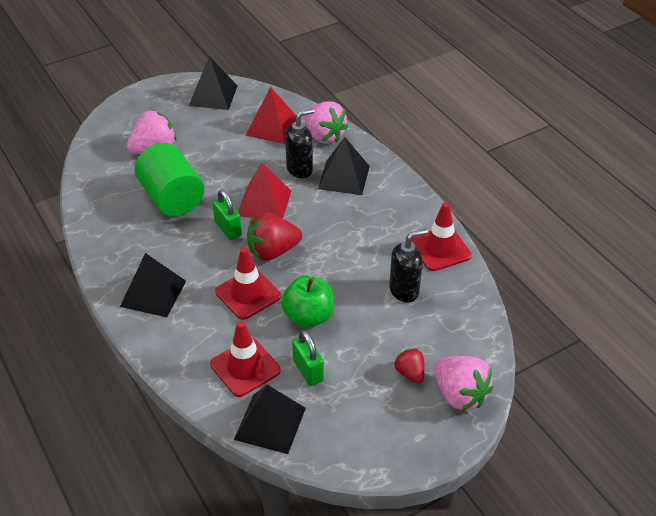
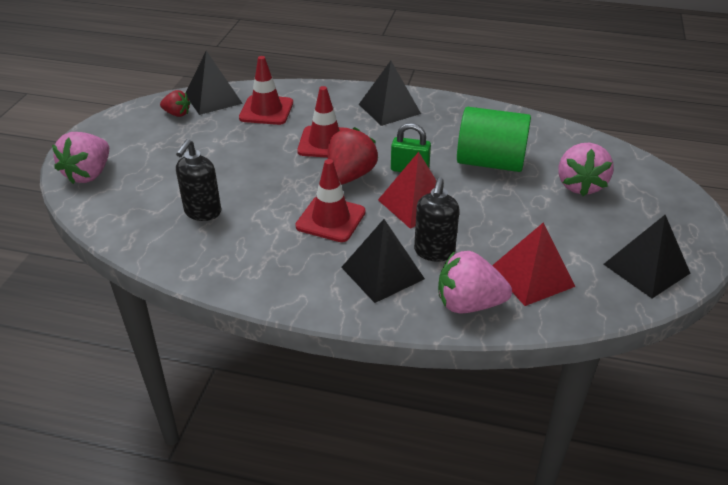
camera: 135 degrees right, 5 degrees down
(308, 316) = (261, 155): green apple -> none
(308, 371) = (221, 130): green padlock -> none
(410, 373) = (141, 166): red strawberry -> red strawberry (177, 114)
(440, 249) = (204, 265): red traffic cone -> red traffic cone (331, 219)
(459, 394) = (89, 174): pink strawberry -> pink strawberry turned 75 degrees counterclockwise

